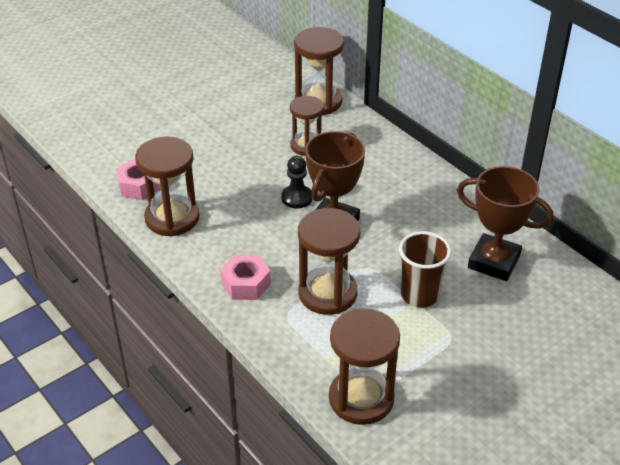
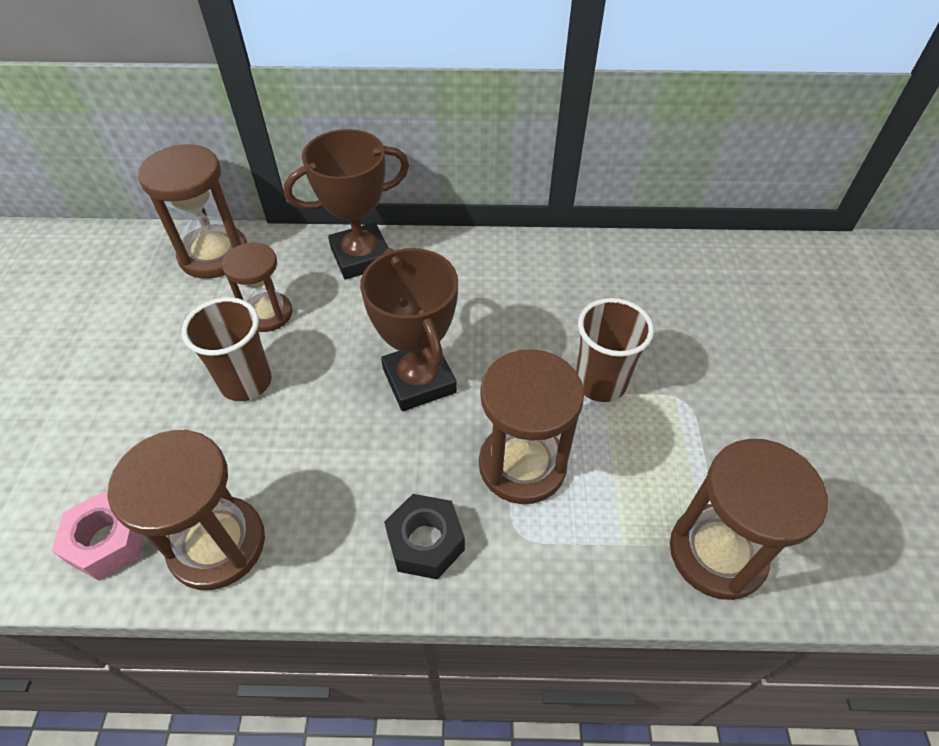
camera: 50 degrees left, 10 degrees up
(246, 284) = (425, 542): pink nut -> black nut
(259, 167) = (246, 382): none -> brown cup
(297, 198) = (339, 383): black pawn -> none
(493, 262) = (606, 292): brown trophy -> brown trophy (361, 257)

